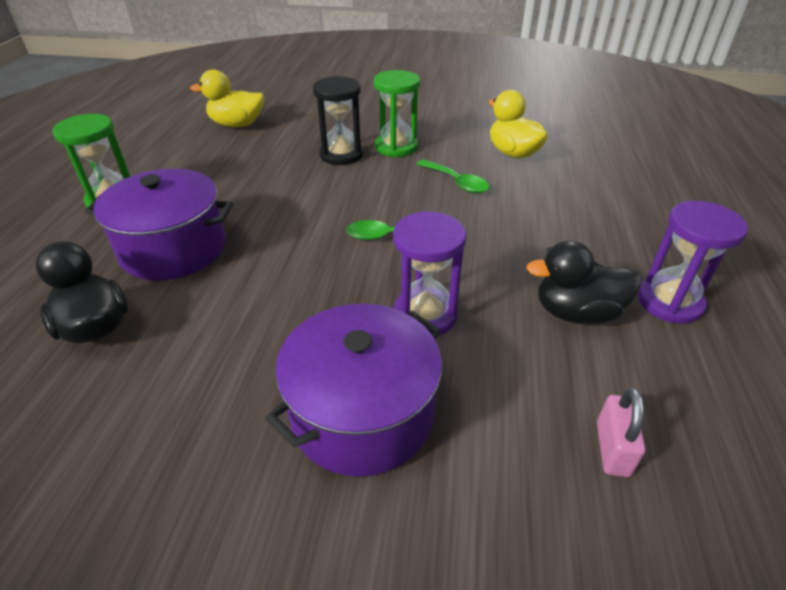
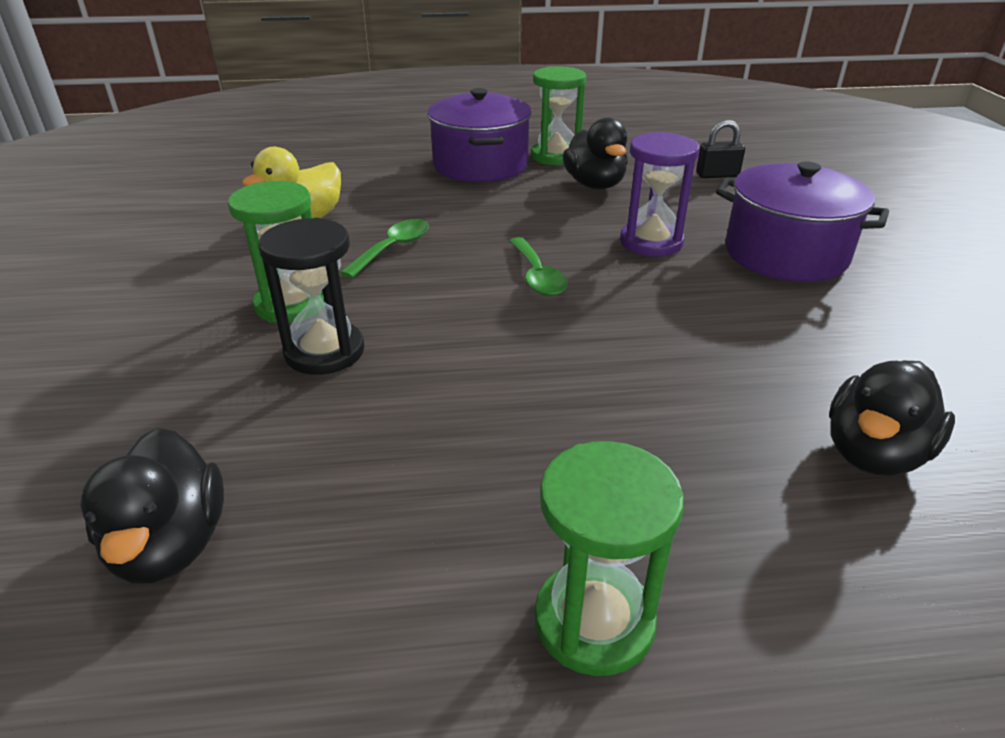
camera: 105 degrees left, 5 degrees down
(174, 249) = (679, 447): purple pot -> purple pot (480, 165)
(237, 124) = (171, 544): yellow duck -> black duck
(612, 449) = (717, 175): pink padlock -> black padlock
(669, 302) = (555, 156): purple hourglass -> green hourglass

